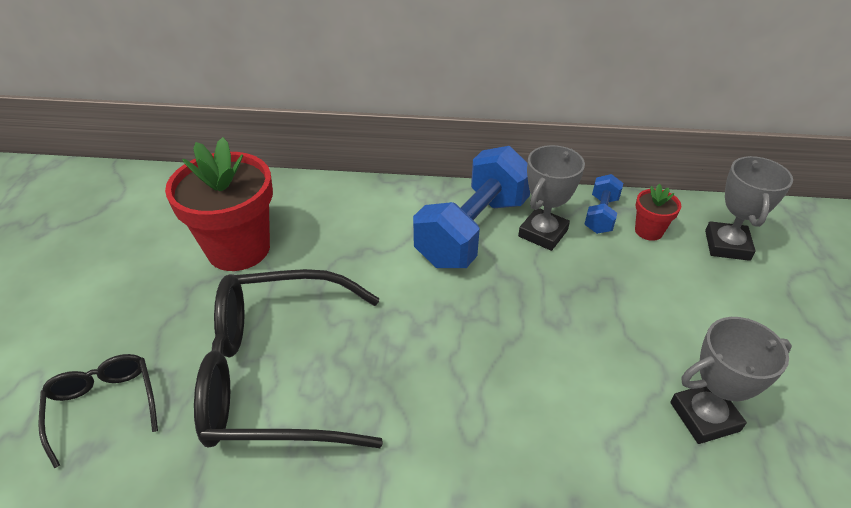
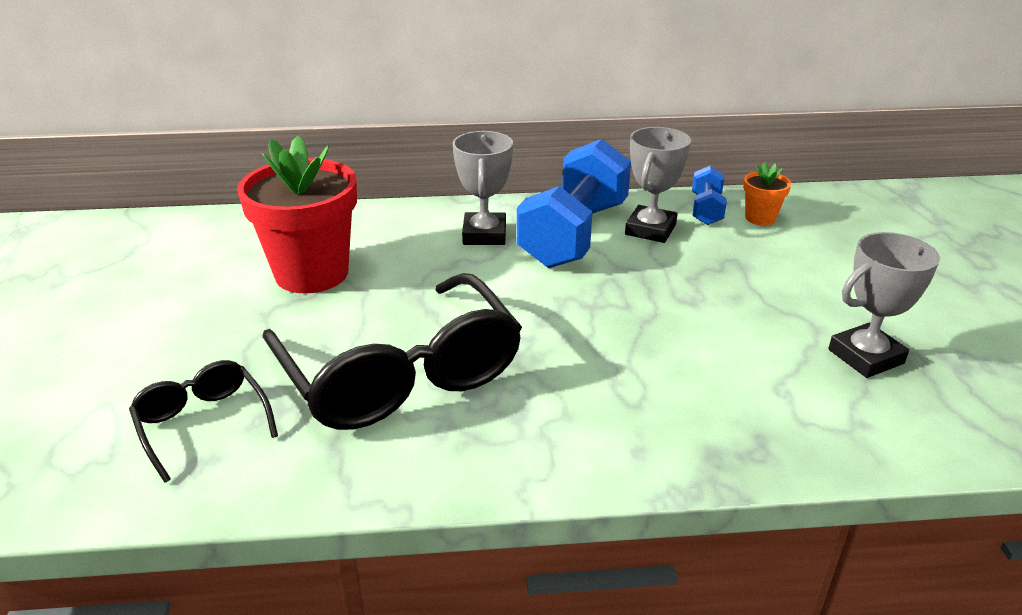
camera: 10 degrees left, 10 degrees down
(278, 374) = (400, 373): black glasses -> black glasses turned 105 degrees counterclockwise
(648, 231) = (760, 218): red flower pot -> orange flower pot
(727, 245) = (843, 222): grey trophy -> grey trophy (484, 235)

